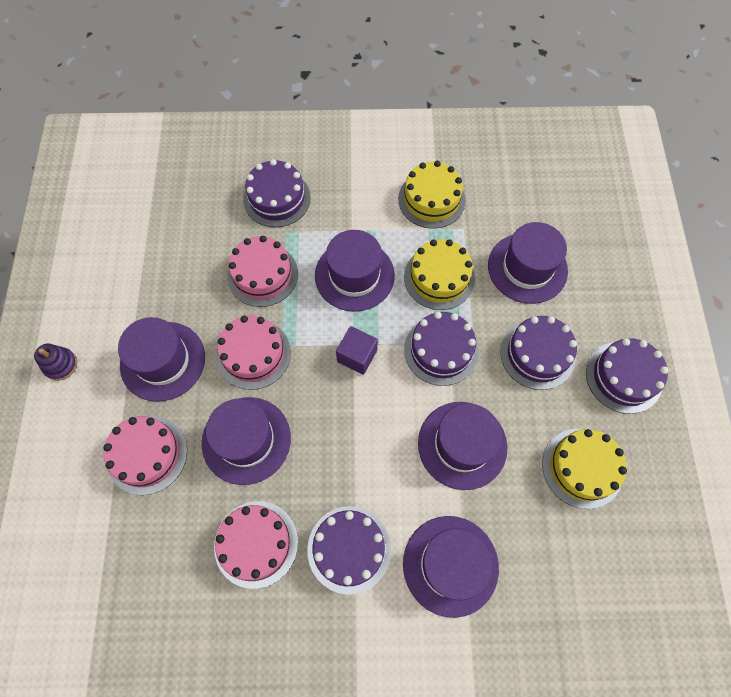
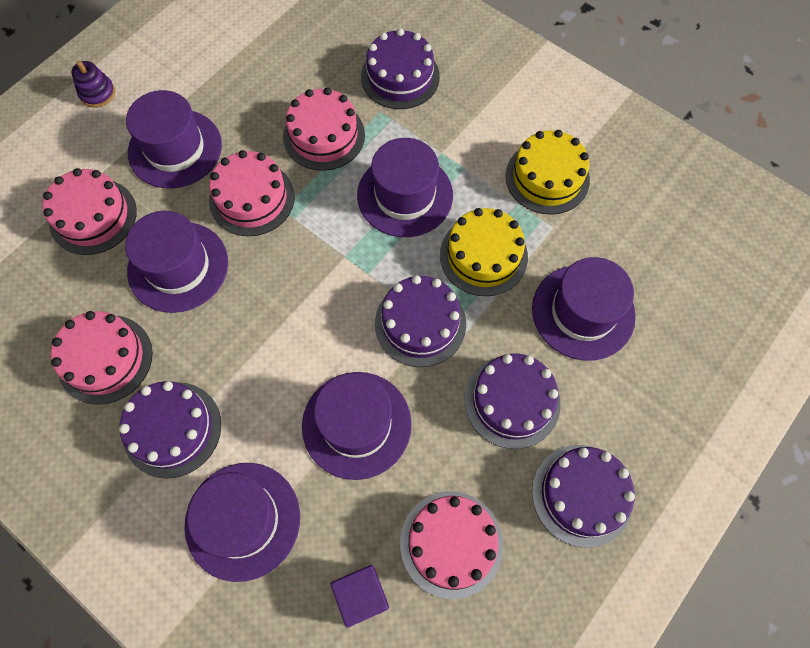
camera: 40 degrees right, 0 degrees up
(357, 356) = (338, 269): purple cube -> purple cube (361, 595)
(582, 468) = (451, 543): yellow cake -> pink cake

